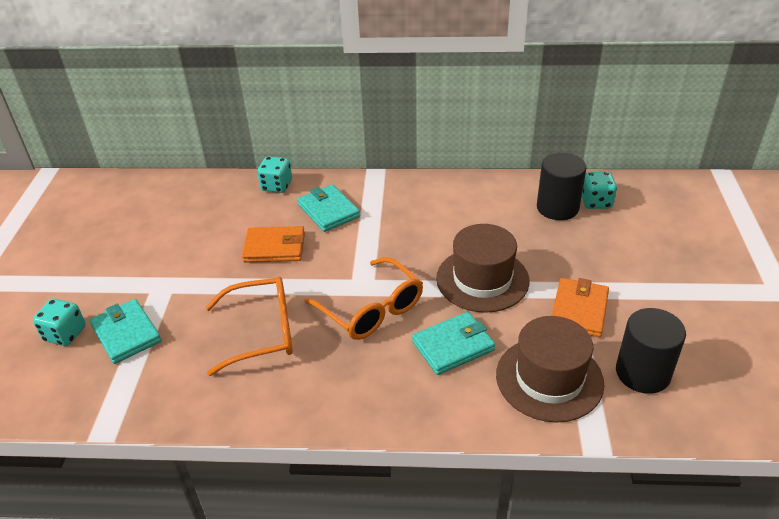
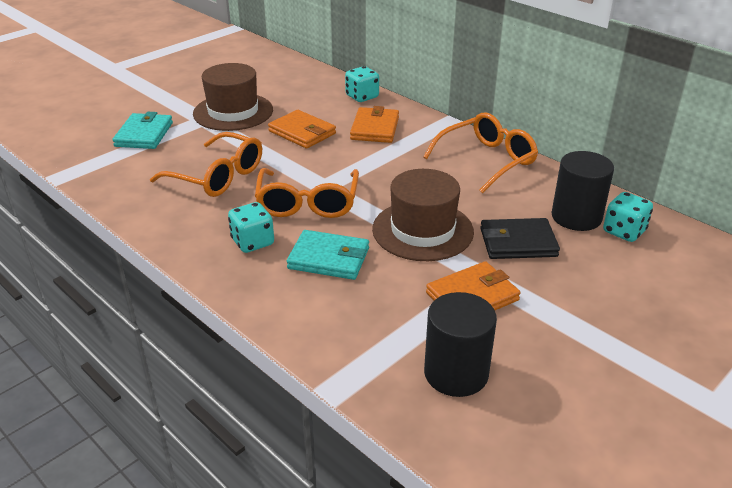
camera: 40 degrees right, 5 degrees down
(65, 334) = (115, 117): turquoise dice -> turquoise dice (253, 242)
(328, 211) = (375, 128): turquoise wallet -> orange wallet
(446, 194) = (487, 160): none -> orange glasses
(549, 378) = (368, 324): brown hat -> brown hat (233, 112)
(551, 250) = (518, 242): none -> black wallet

